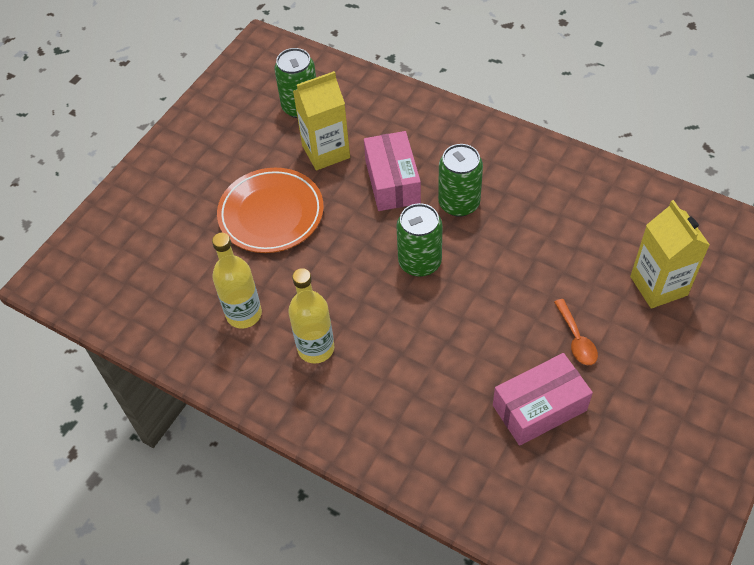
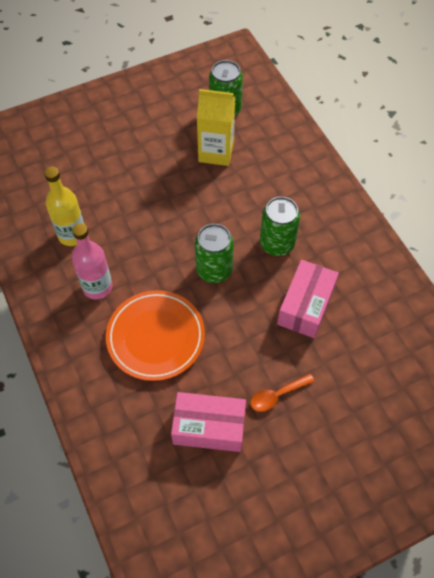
camera: 30 degrees right, 5 degrees up
(271, 214) = (144, 176): orange plate -> orange plate (156, 337)
(316, 348) = (97, 287): yellow bottle -> pink bottle
(392, 181) = (243, 200): pink box -> pink box (306, 306)
(576, 339) = (277, 395): orange spoon -> orange spoon turned 45 degrees clockwise
(658, 286) = (372, 396): yellow carton -> none

